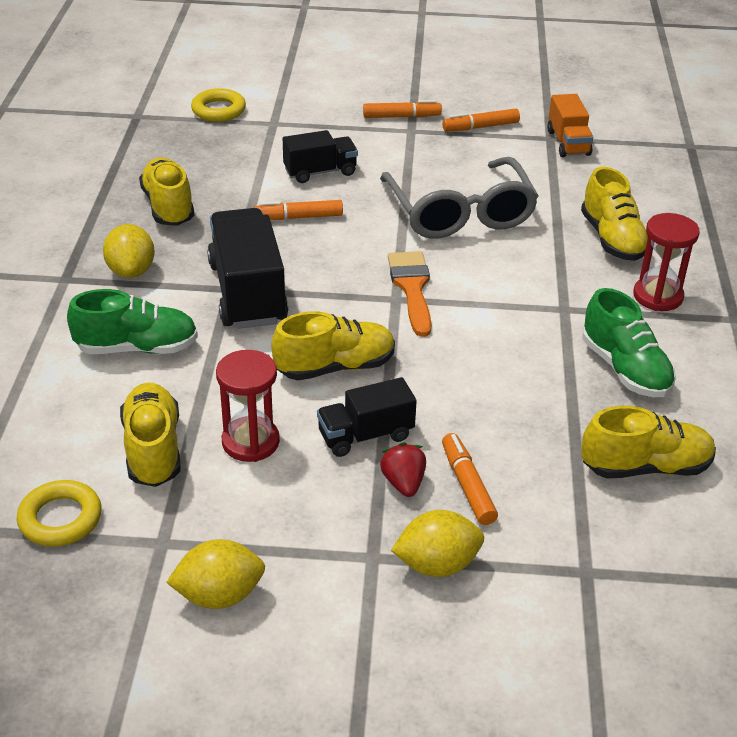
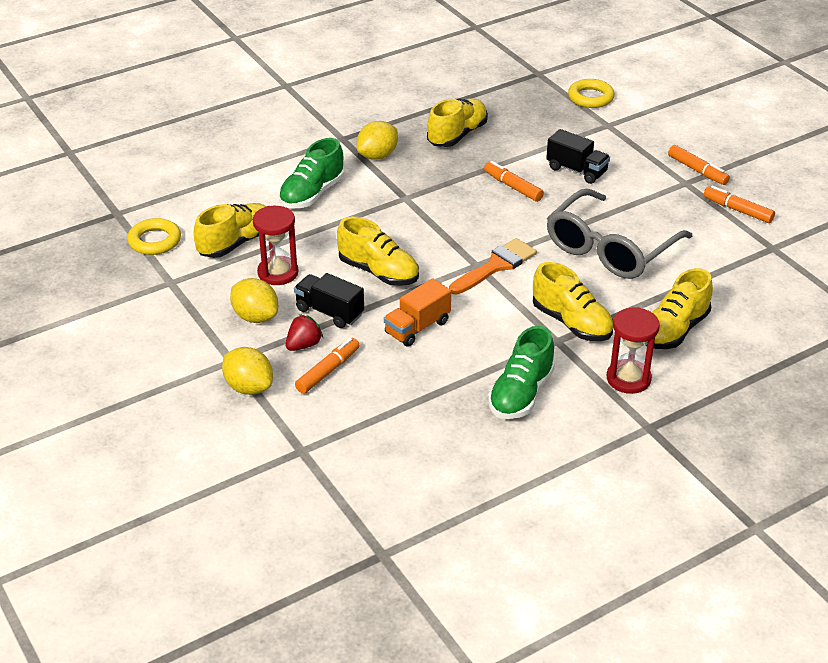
camera: 55 degrees right, 0 degrees up
(137, 348) = (312, 194): green shoe -> green shoe turned 75 degrees clockwise
(219, 595) = (152, 320): yellow lemon -> yellow lemon (255, 317)
(247, 293) = (409, 206): black truck -> none
(568, 143) = (778, 259): orange truck -> orange truck (417, 327)
(645, 467) = (426, 441): yellow shoe -> yellow shoe (572, 323)

